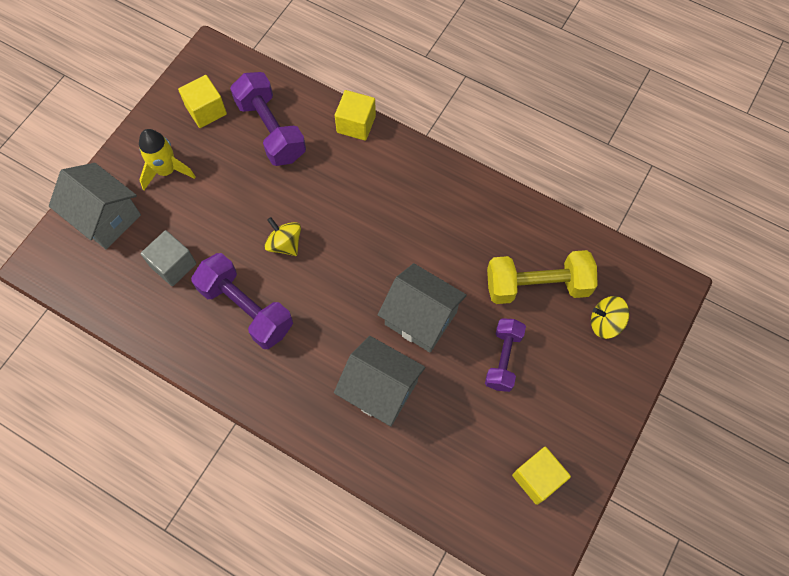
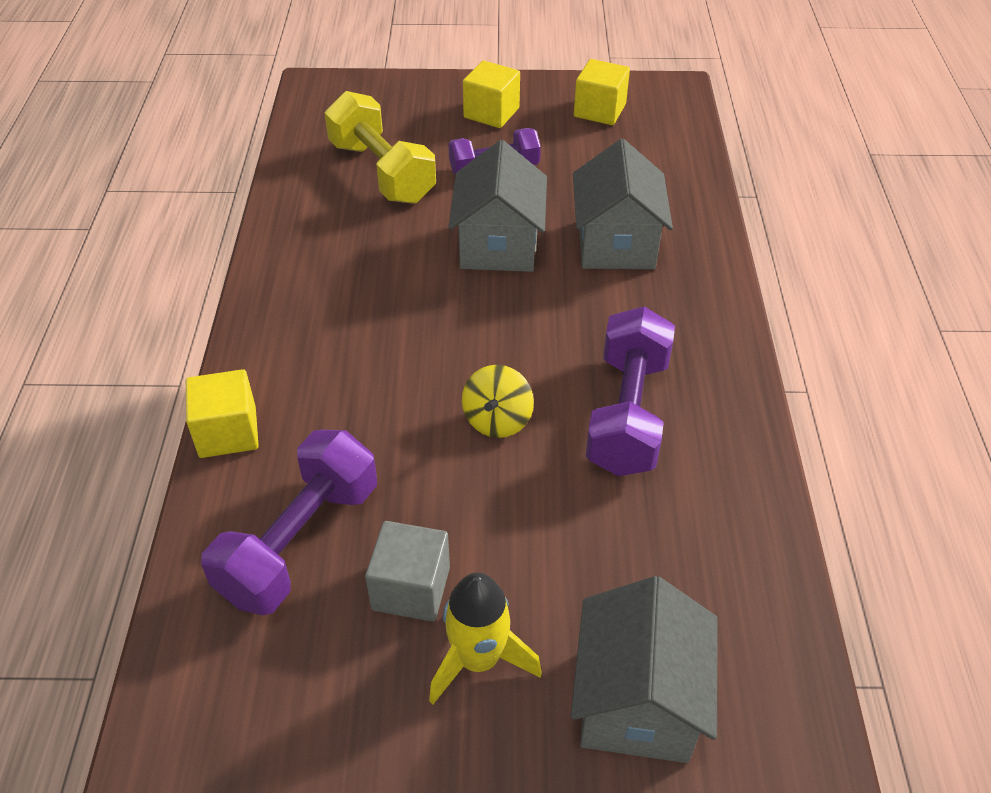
camera: 120 degrees left, 20 degrees down
(173, 265) = (637, 541): grey cube -> grey cube (411, 588)
(206, 110) = (309, 671): yellow cube -> yellow cube (491, 113)
(605, 323) = (391, 115): yellow spinning top -> none

